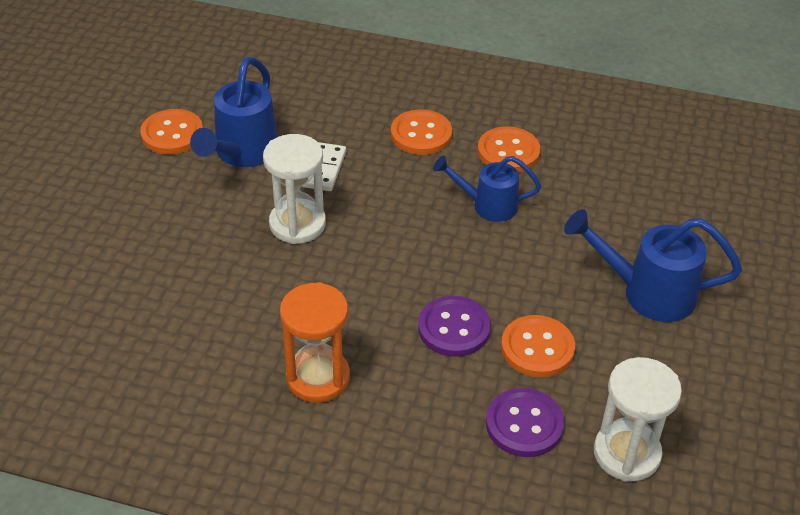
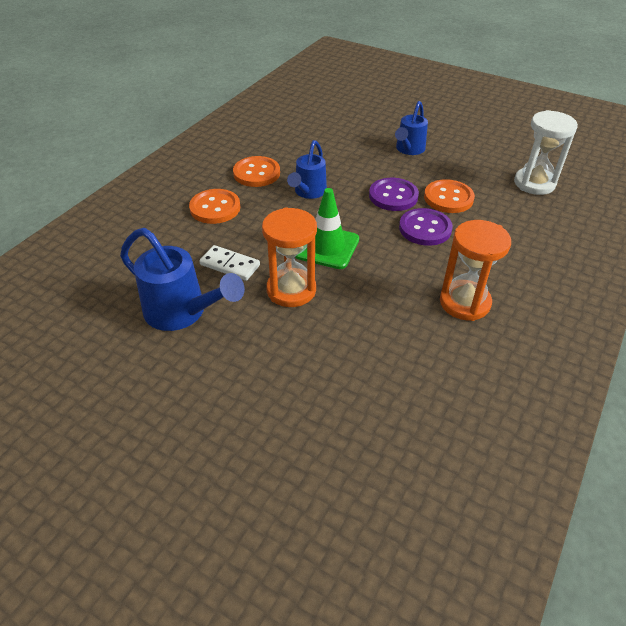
camera: 75 degrees left, 0 degrees up
(172, 134) = (123, 361): orange button -> none
(297, 224) = (291, 290): white hourglass -> orange hourglass
(382, 240) = (327, 247): none -> green traffic cone
(524, 424) = (512, 215): purple button -> purple button (393, 196)
(647, 293) = (408, 149): blue watering can -> blue watering can, size x0.66

